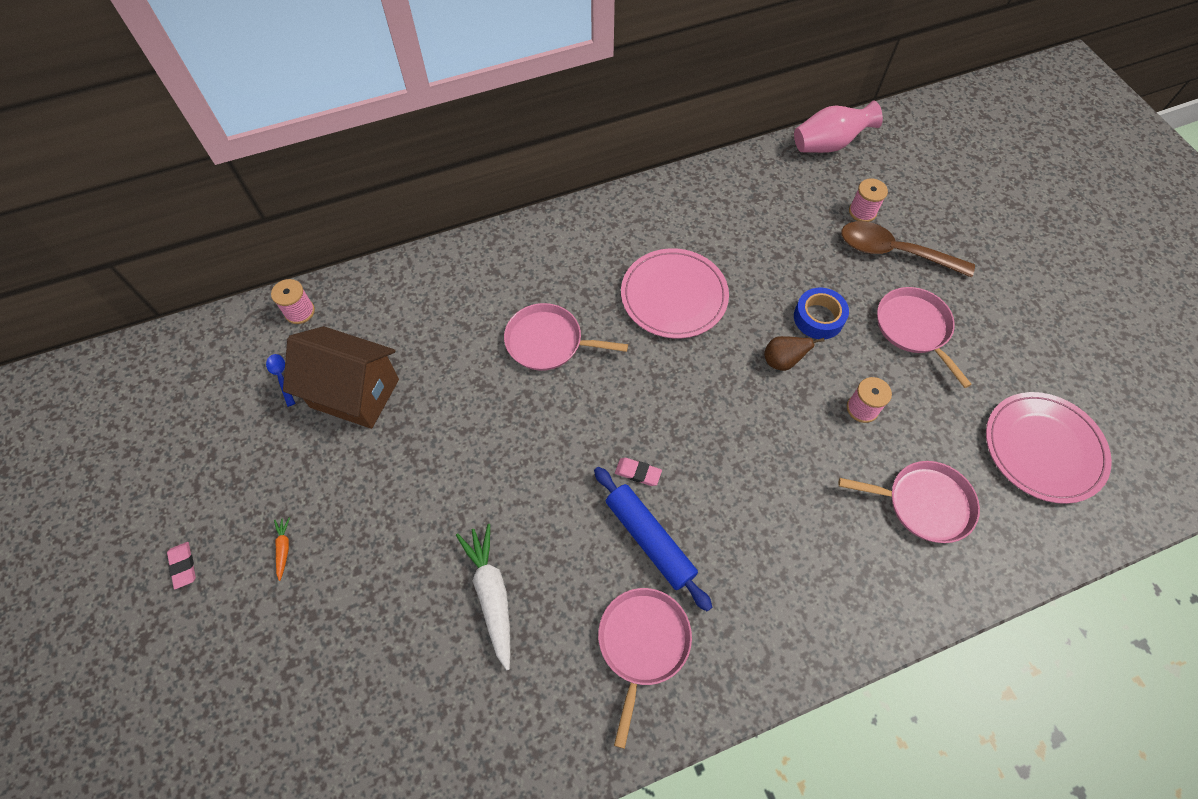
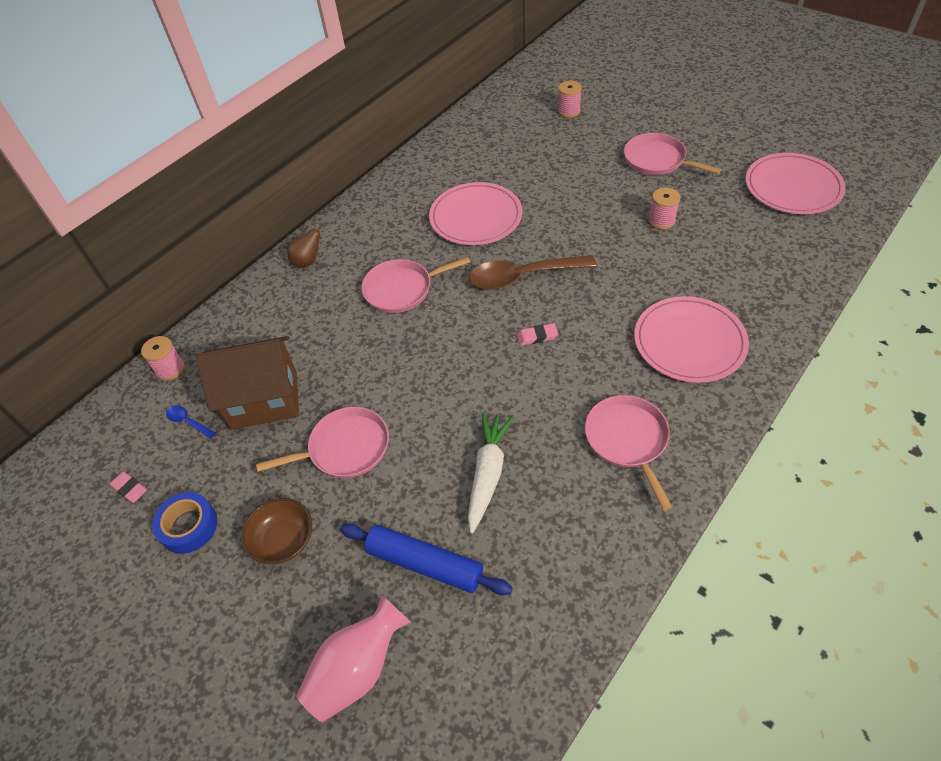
camera: 25 degrees left, 10 degrees down
(183, 566) = (197, 605): pink eraser -> pink eraser (129, 488)
(283, 548) = (284, 540): orange carrot -> brown bowl
(491, 595) = (488, 474): white carrot -> white carrot turned 60 degrees clockwise
(649, 540) = (579, 373): blue rolling pin -> blue rolling pin (425, 564)
(782, 361) = (585, 219): brown pear -> brown pear (308, 261)
(783, 572) = (689, 342): none -> pink plate
(818, 318) = (589, 183): blue tape -> blue tape (189, 526)
(829, 144) = (514, 83): pink vase -> pink vase (358, 669)
(893, 252) = (608, 124): brown spoon -> brown spoon (522, 277)
(924, 503) = (746, 254): pink pan -> pink pan (345, 448)

